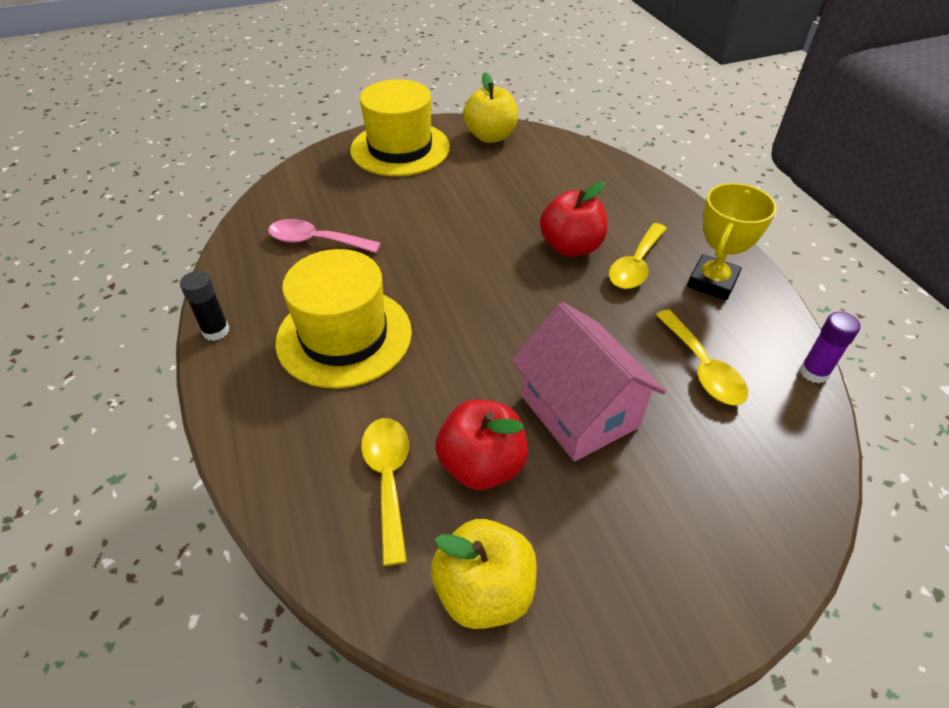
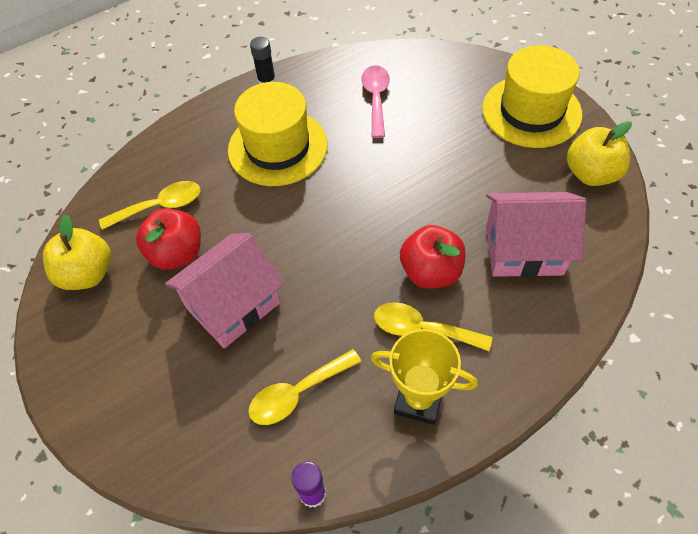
camera: 80 degrees right, 10 degrees up
(561, 189) = (524, 250): none -> pink house

